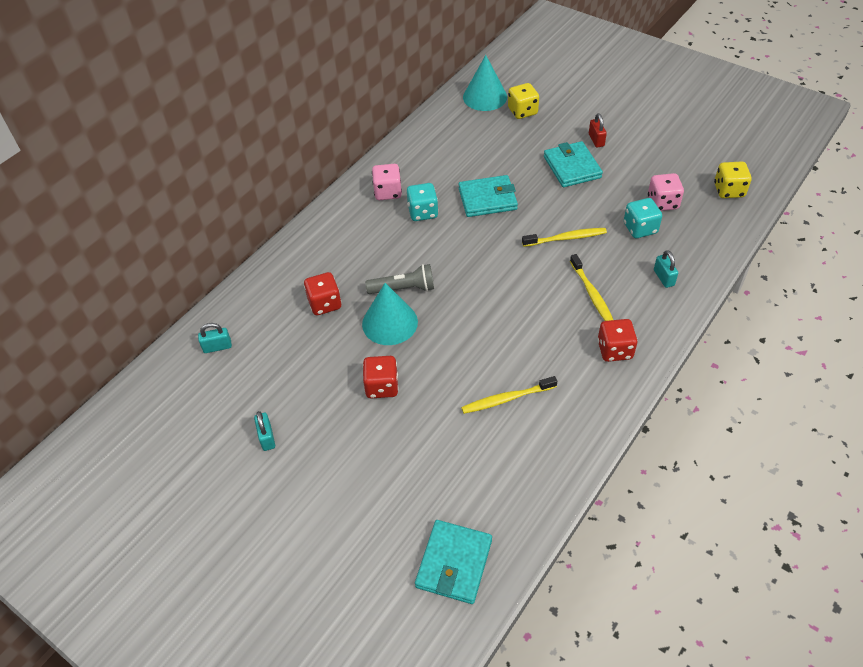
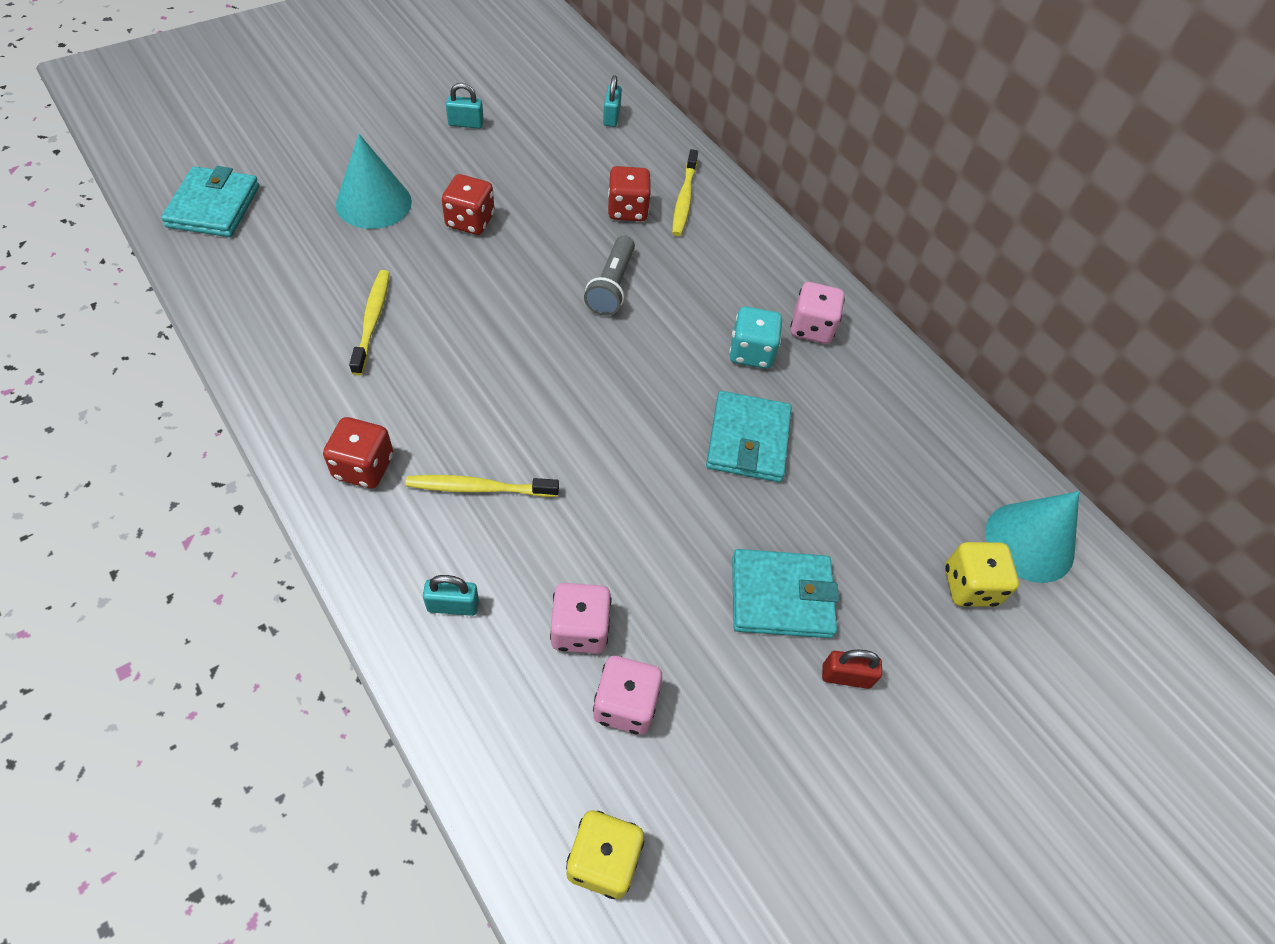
camera: 100 degrees right, 5 degrees up
(390, 323) = (562, 256): turquoise cone -> turquoise cone (373, 203)
(454, 563) = (214, 206): turquoise wallet -> turquoise wallet turned 60 degrees clockwise
(565, 238) = (611, 507): yellow toothbrush -> yellow toothbrush (684, 199)
(640, 228) = (579, 629): turquoise dice -> pink dice

